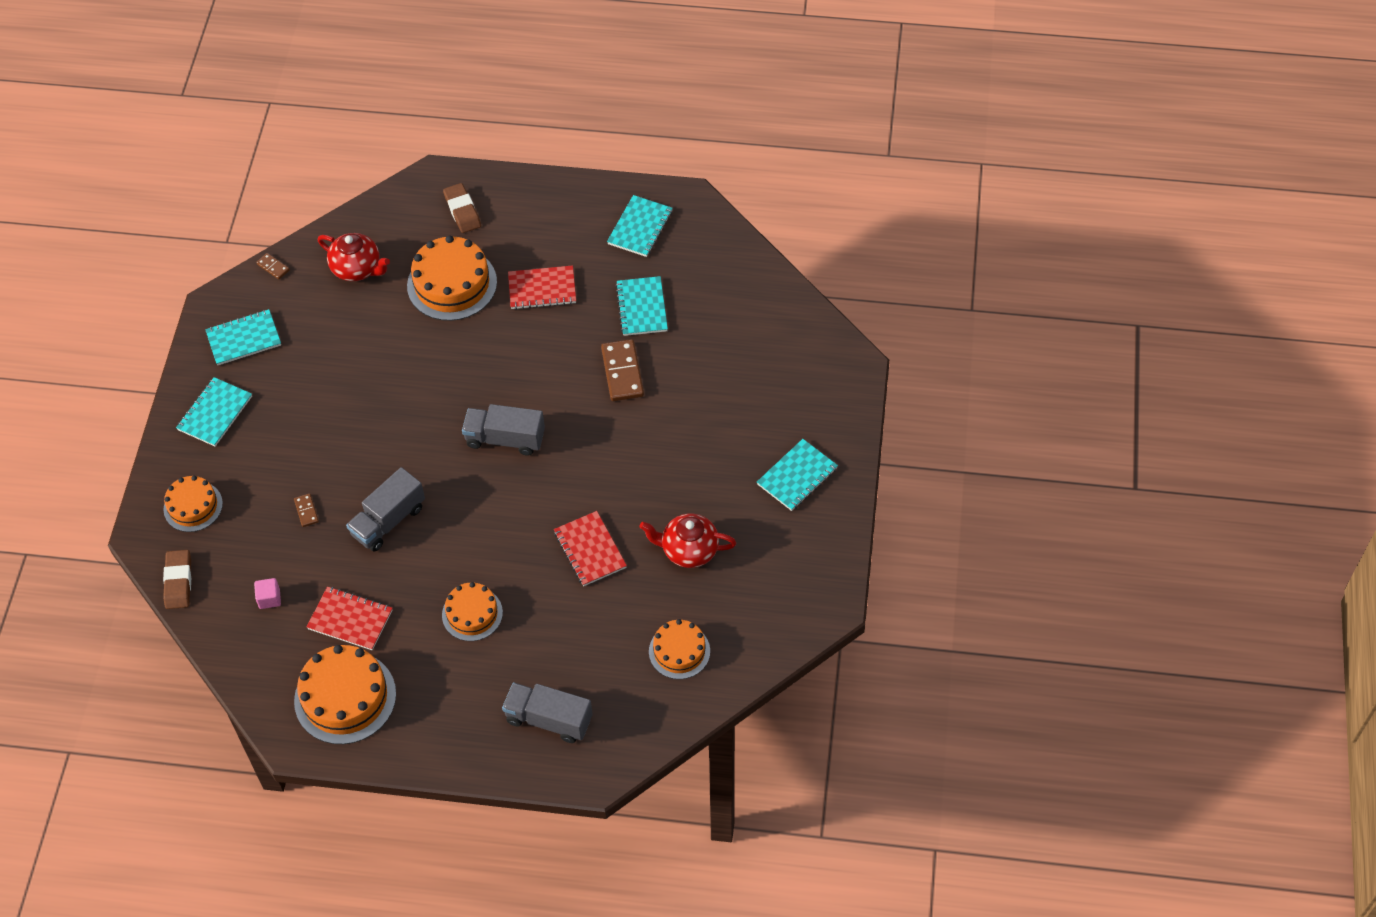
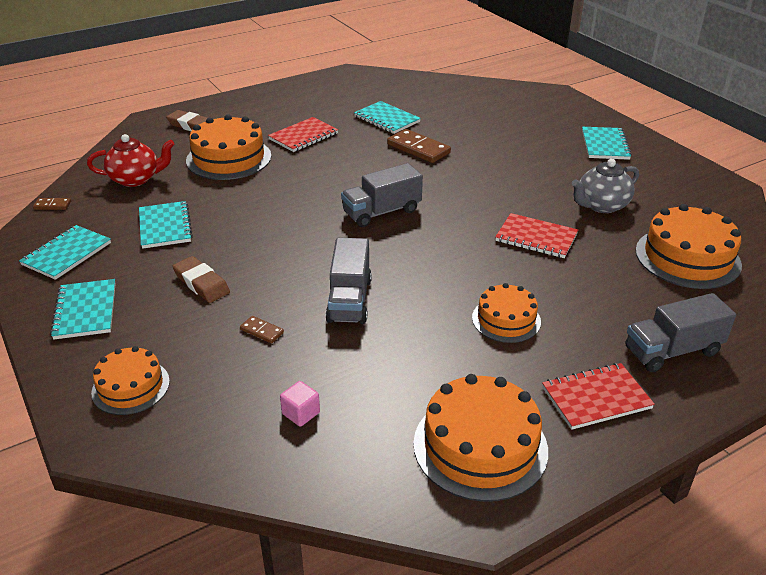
camera: 40 degrees left, 20 degrees down
(178, 581) = (178, 456): brown eraser -> brown eraser (201, 283)
(350, 620) = (404, 383): red notebook -> red notebook (596, 398)
(640, 227) = (334, 91): turquoise notebook -> turquoise notebook (165, 226)
(679, 651) = (687, 257): orange cake -> orange cake, size x1.64
(688, 550) = (601, 205): red teapot -> grey teapot

